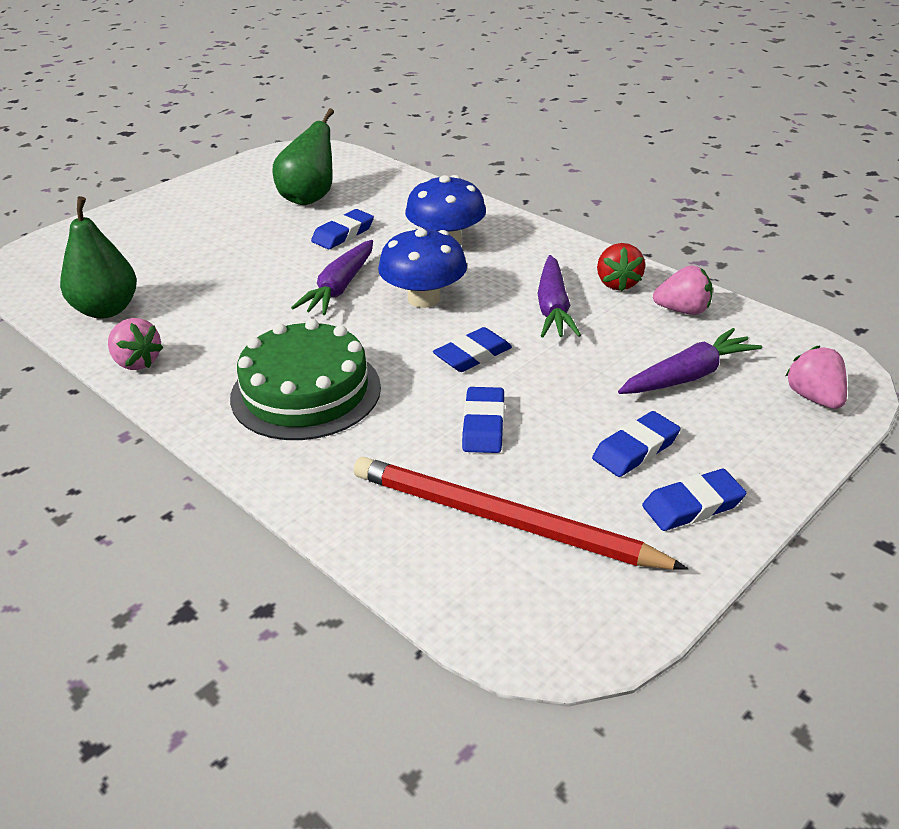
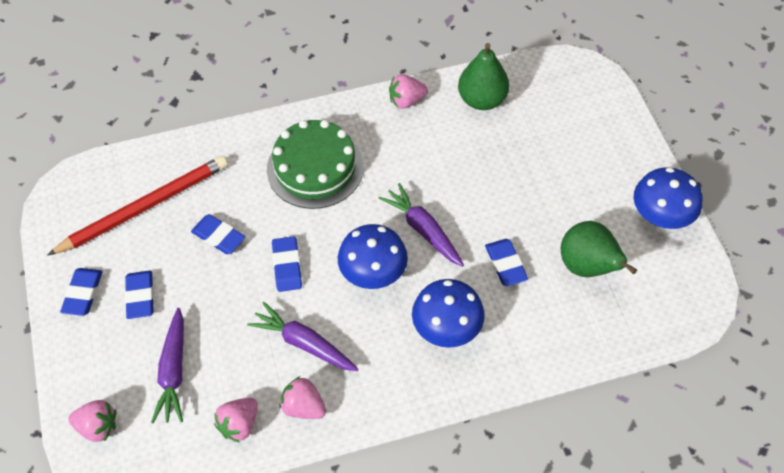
camera: 120 degrees right, 20 degrees up
(218, 182) = (661, 215): none -> blue mushroom
(618, 283) = (303, 407): red strawberry -> pink strawberry

